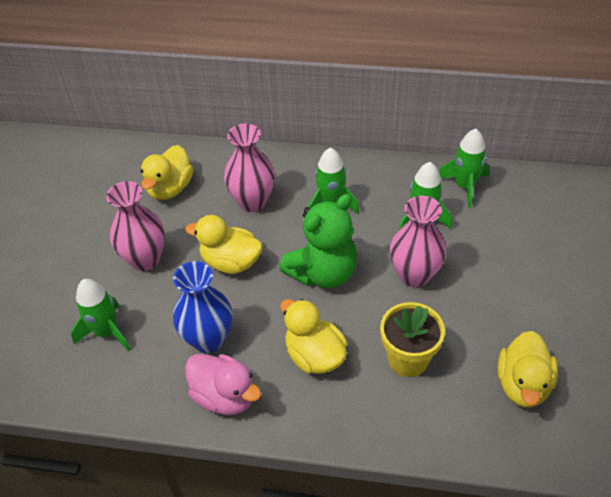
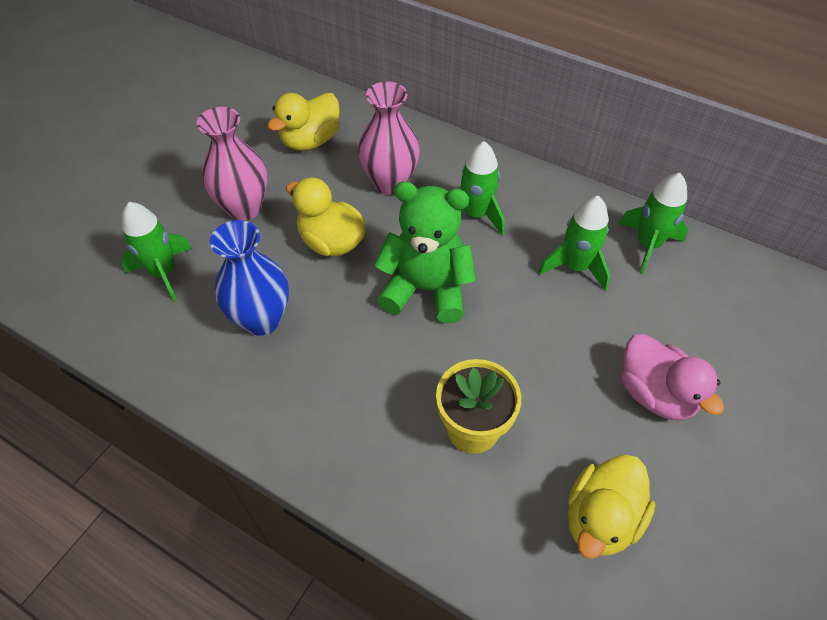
camera: 20 degrees right, 5 degrees up
(224, 396) = (244, 391): pink duck -> pink duck (655, 394)
(314, 355) = (366, 382): yellow duck -> none
(323, 272) = (426, 289): green teddy bear -> green teddy bear turned 150 degrees counterclockwise
(414, 275) = (531, 330): pink vase -> none

